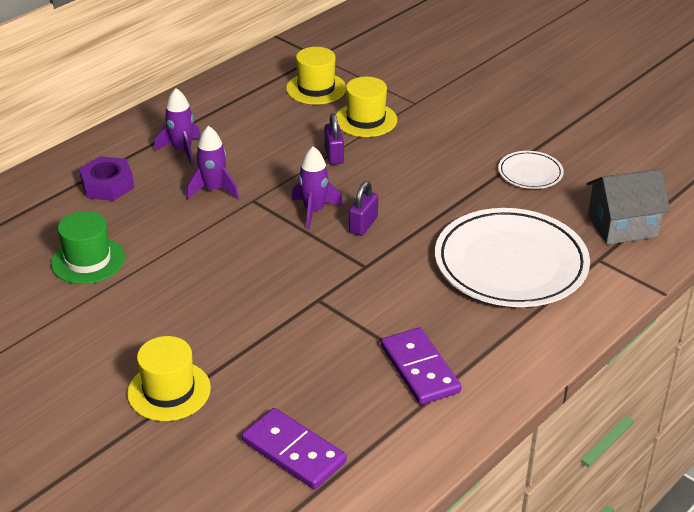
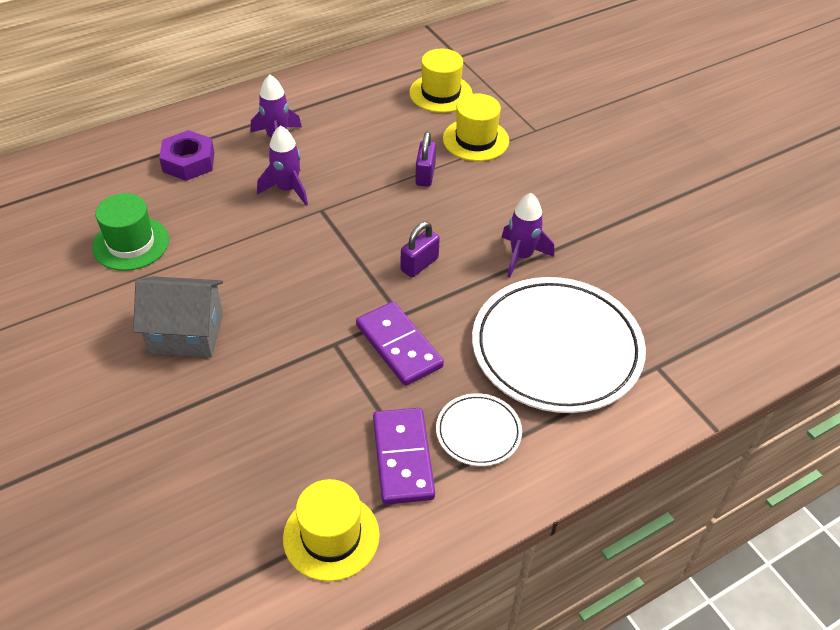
camera: 15 degrees right, 10 degrees up
(169, 391) = (137, 416): yellow hat -> yellow hat (331, 536)
(294, 451) = (227, 526): purple domino -> purple domino (399, 346)
(314, 211) = (376, 236): purple rocket -> purple rocket (521, 256)
(530, 173) = (624, 240): white plate -> white plate (478, 432)
(622, 226) = (701, 330): grey house -> grey house (186, 333)

